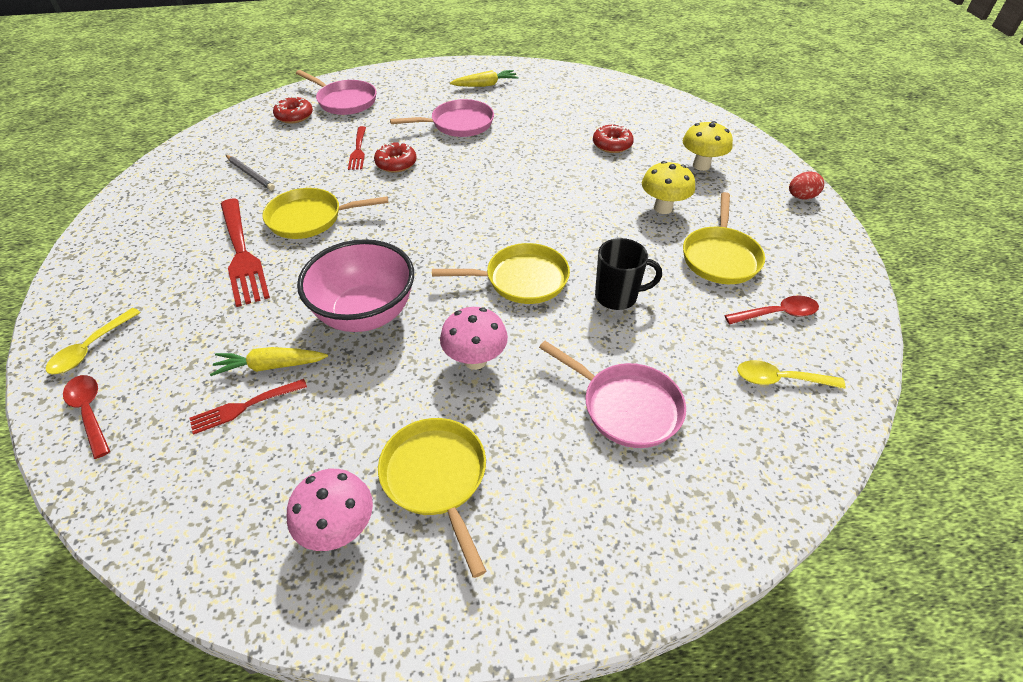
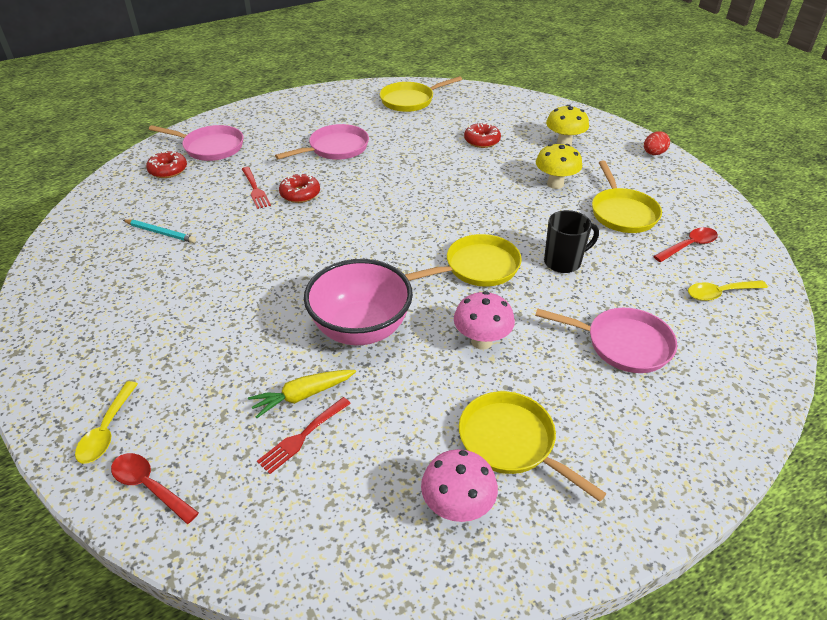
camera: 20 degrees left, 5 degrees down
(242, 254) = (204, 307): red fork -> none
(250, 174) = (160, 233): grey pencil -> turquoise pencil
(310, 218) = (250, 260): yellow pan -> yellow pan (410, 100)
(485, 85) = (337, 109): yellow carrot -> none

